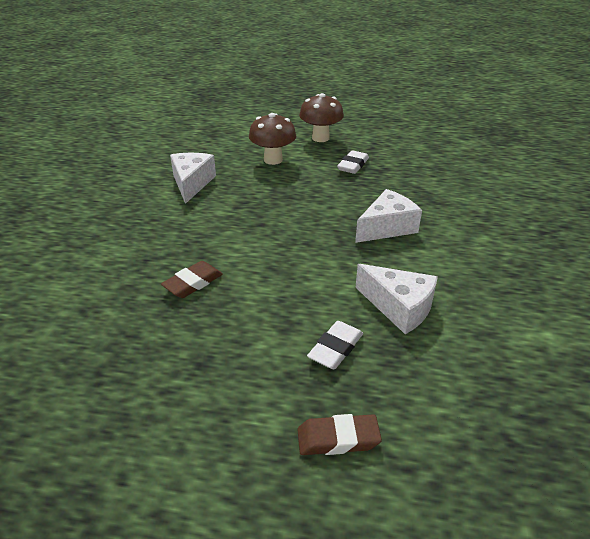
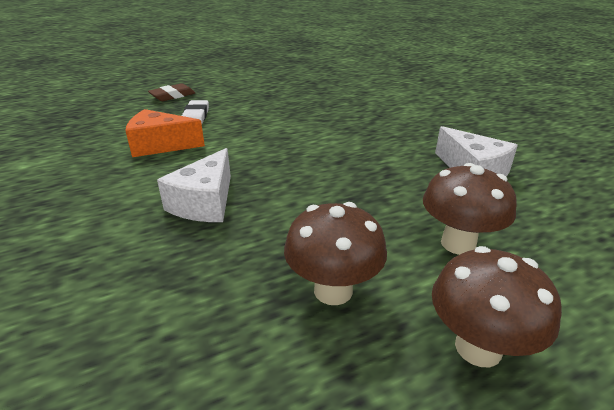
camera: 145 degrees right, 5 degrees down
(193, 283) = (326, 115): brown eraser -> none
(353, 165) = (333, 290): white eraser -> brown mushroom
(399, 307) = (160, 145): white cheese -> orange cheese

